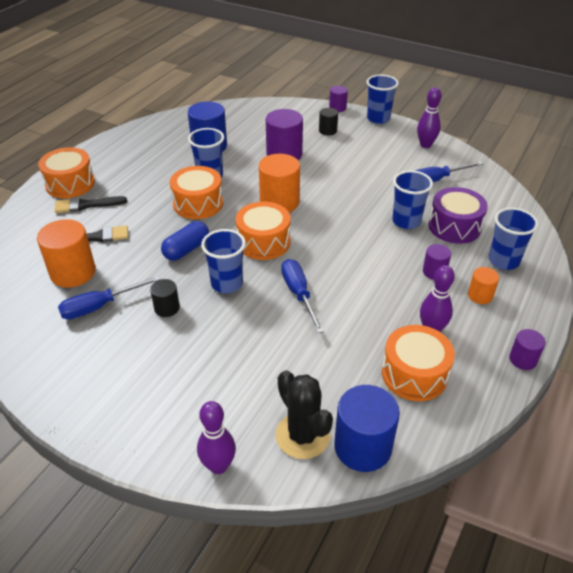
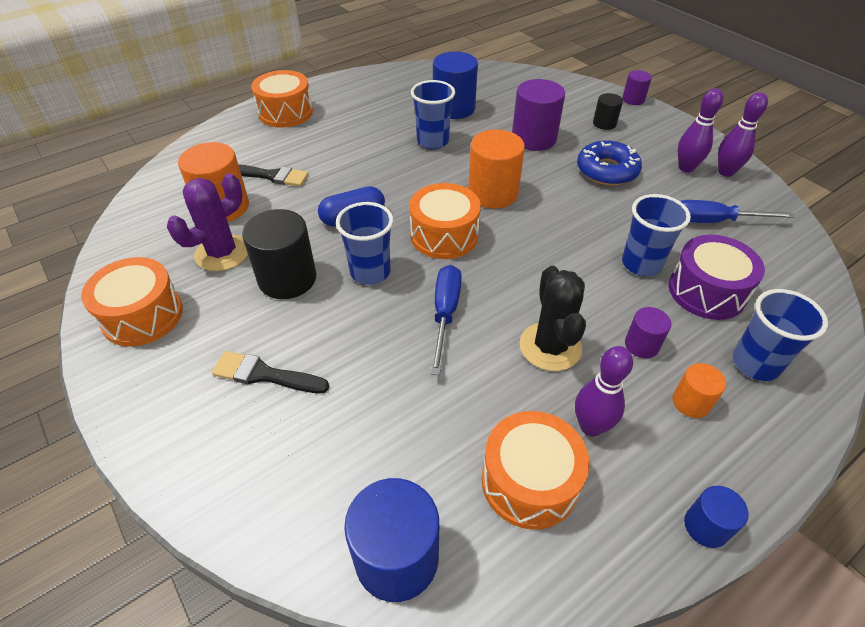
camera: 25 degrees right, 5 degrees up
(86, 205) = (285, 139): black brush -> black brush (265, 375)
(99, 306) = (222, 253): blue screwdriver -> purple cactus
(167, 308) = (287, 279): black cylinder -> black cylinder, size x1.87
(198, 203) = (400, 169): orange drum -> orange drum (142, 316)
(218, 466) = (211, 500): purple bowling pin -> purple bowling pin (686, 168)
(302, 435) = (332, 505): black cactus -> black cactus (550, 346)
(349, 164) = (607, 171): none -> blue donut
(378, 118) = (679, 124): blue cup -> none
(523, 359) = (706, 526): purple cylinder -> blue cylinder

